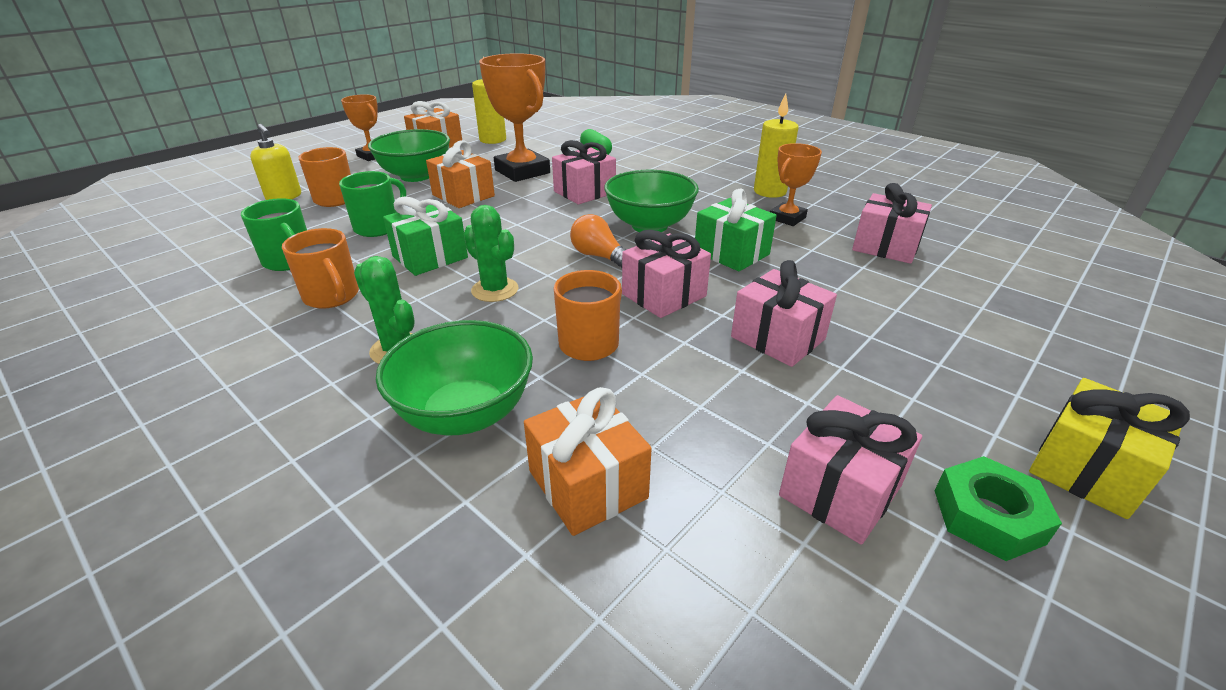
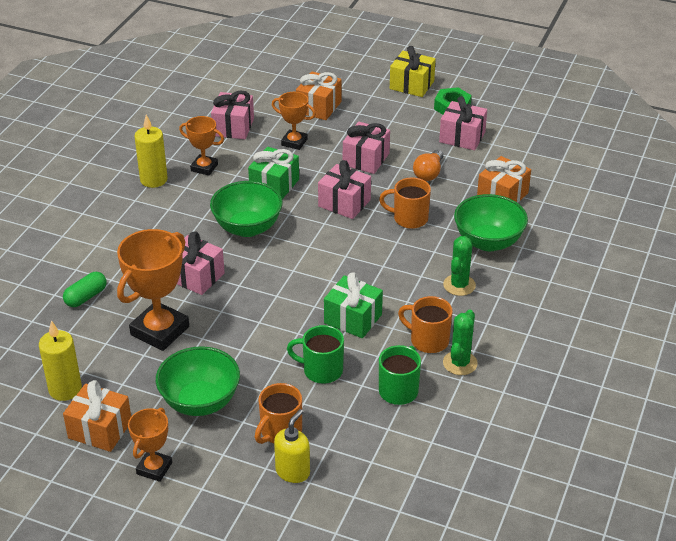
camera: 110 degrees left, 5 degrees up
(332, 297) = (428, 340): orange mug -> orange mug turned 90 degrees counterclockwise
(463, 195) = (235, 347): orange gift -> orange gift (318, 107)
(495, 290) = (377, 271): green cactus -> green cactus (460, 363)
(599, 256) = (309, 239): orange light bulb -> orange light bulb (429, 173)
(840, 284) = (294, 142): none -> orange trophy

